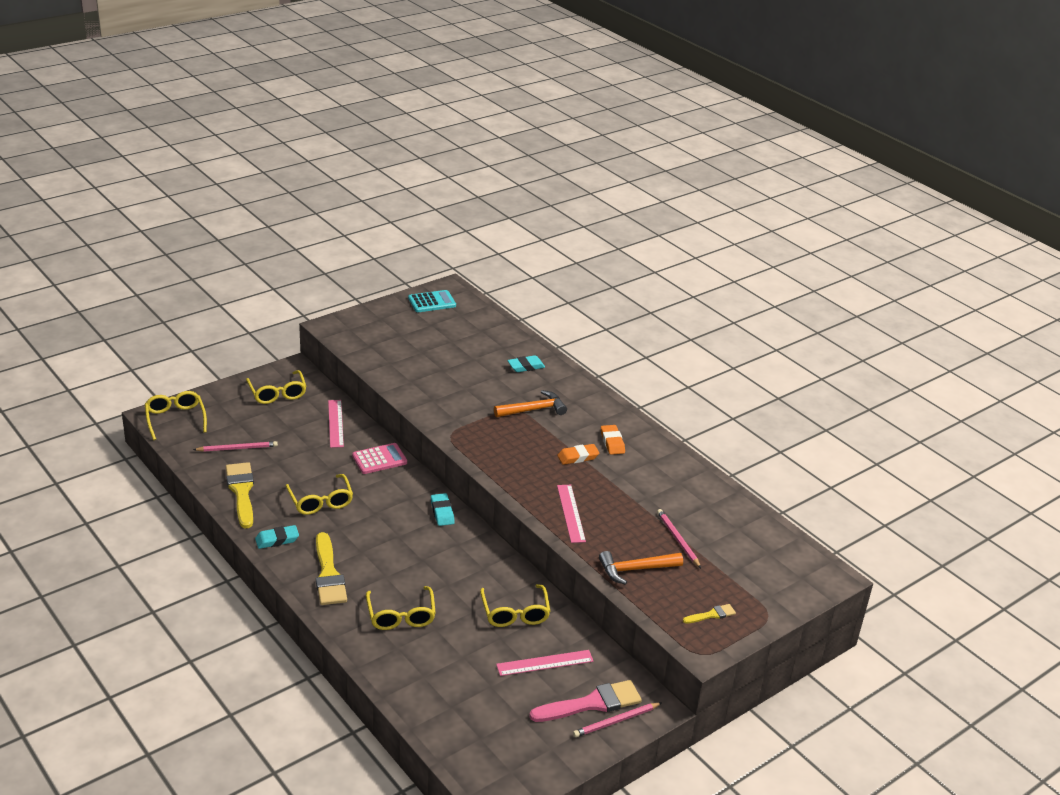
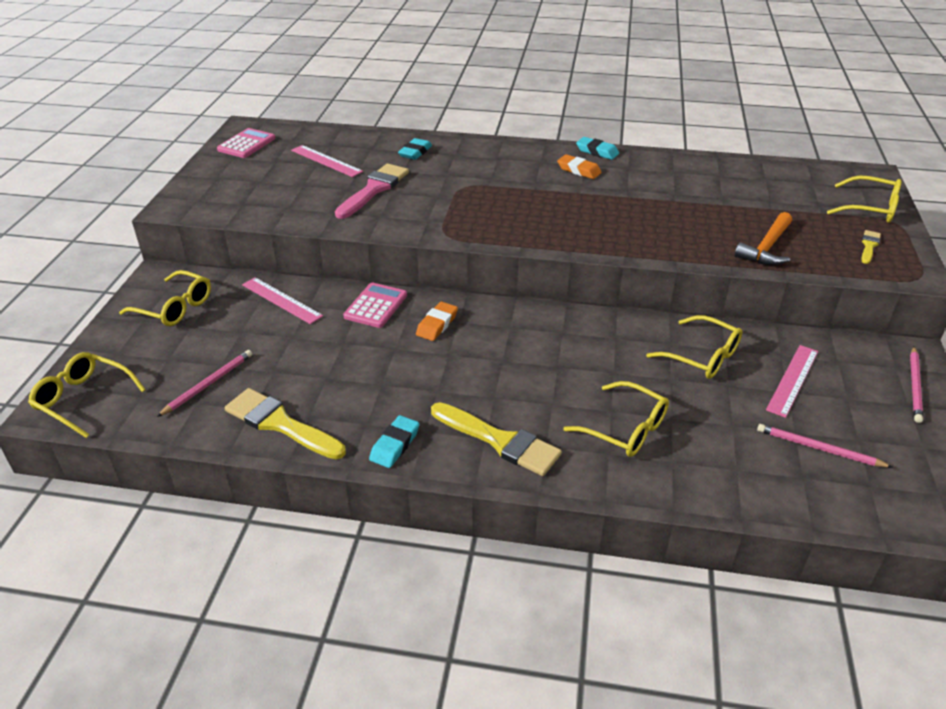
camera: 40 degrees left, 5 degrees up
(320, 501) = (379, 378): yellow glasses -> yellow glasses (870, 208)
(432, 302) = (246, 144): turquoise calculator -> pink calculator
(442, 512) = (505, 315): turquoise eraser -> turquoise eraser (597, 151)
(533, 410) = (478, 179): orange hammer -> none
(571, 513) = (648, 236): pink ruler -> pink ruler (326, 161)
(578, 457) = (575, 194): orange eraser -> orange eraser (437, 324)
(591, 703) = (877, 385): pink brush -> pink brush (374, 189)
(677, 539) = (748, 209): pink pencil -> pink pencil (819, 448)

